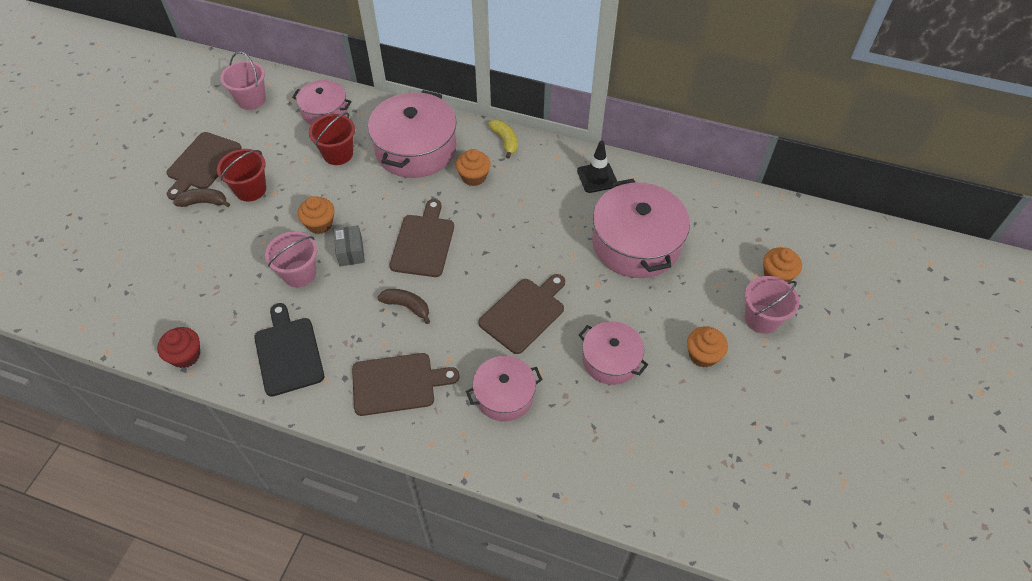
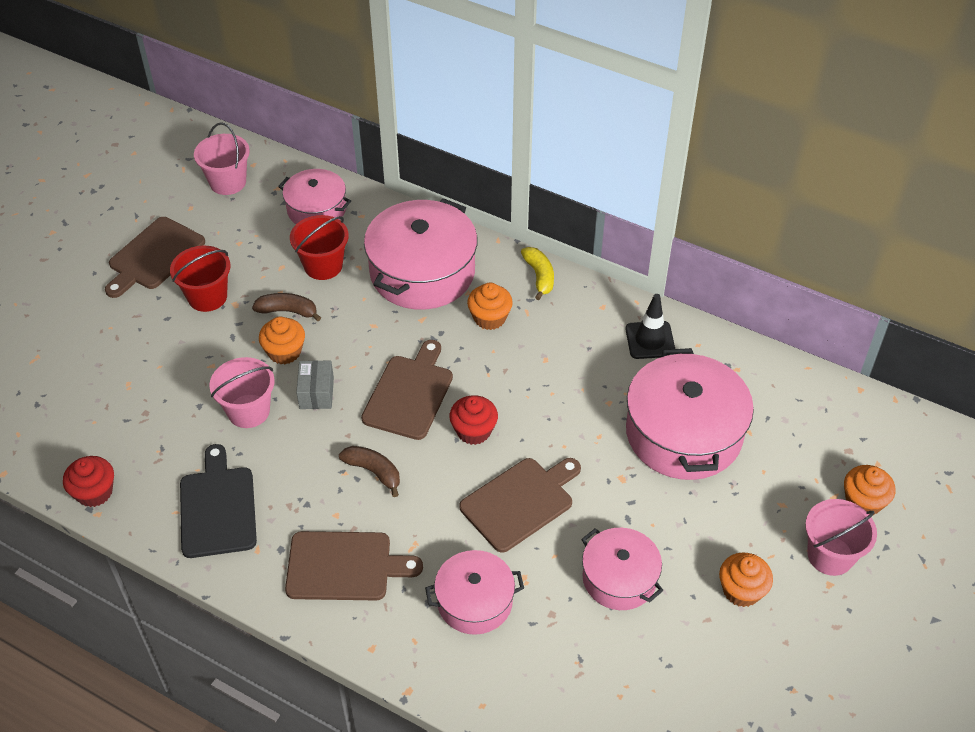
camera: 10 degrees right, 5 degrees down
(204, 202) = (148, 305): brown banana -> brown banana (288, 311)
(478, 264) = (473, 431): none -> red cupcake

